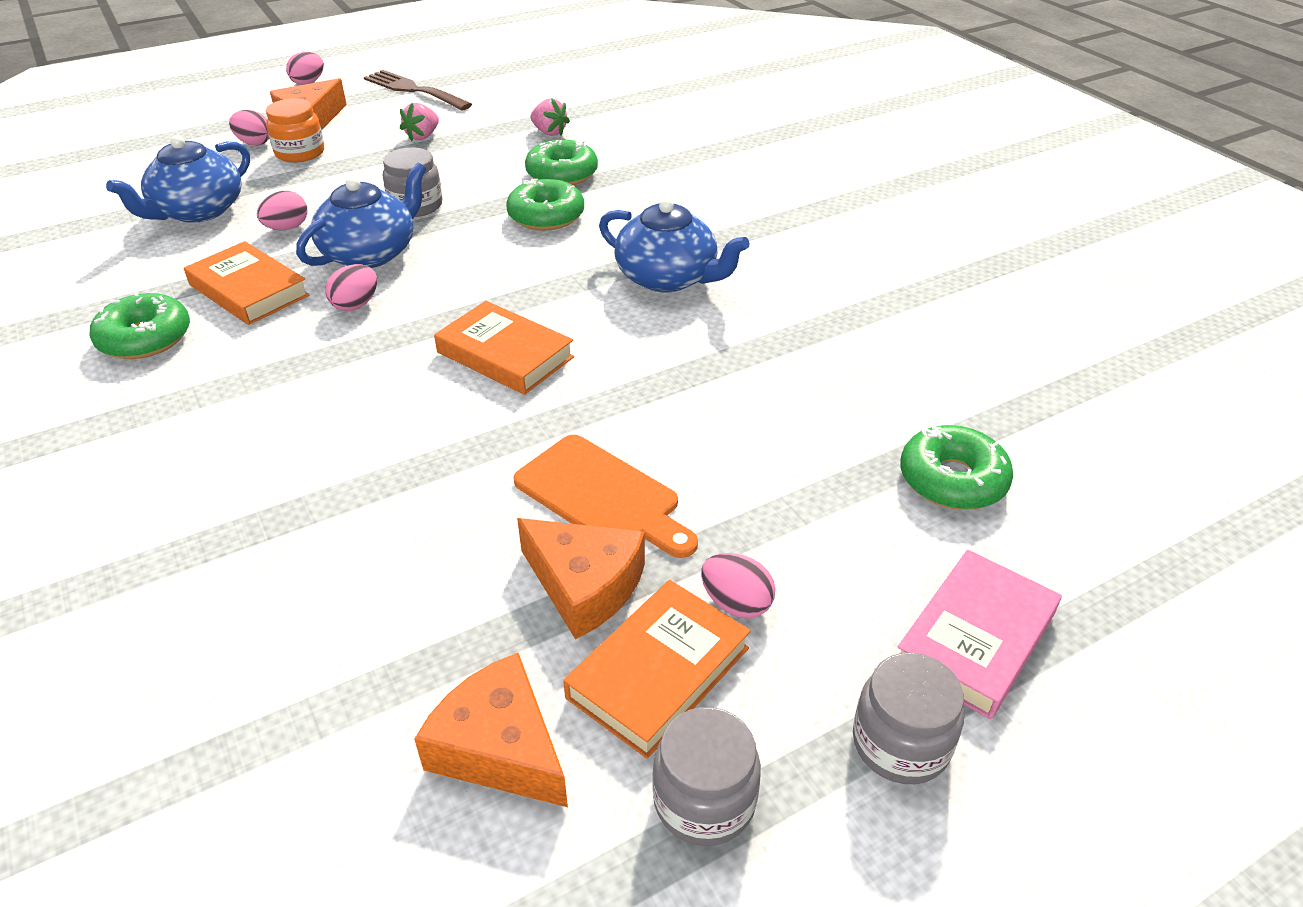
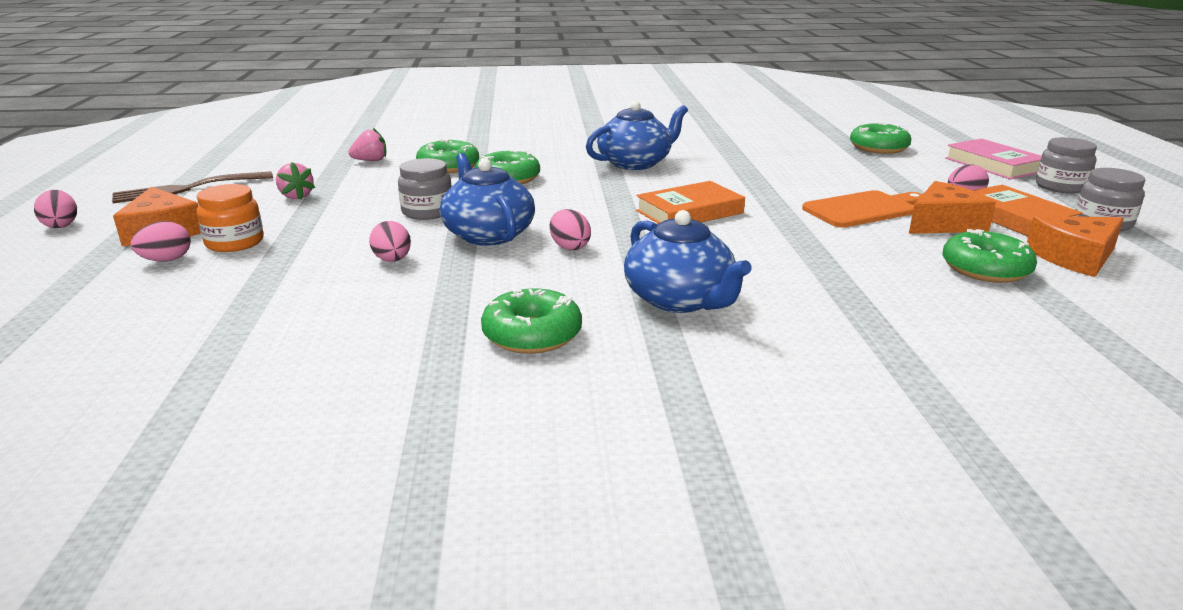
camera: 65 degrees left, 15 degrees down
(198, 211) = (286, 296): blue teapot -> blue teapot (680, 300)
(249, 290) = (493, 284): orange book -> none
(410, 638) = (985, 269): none -> green donut

